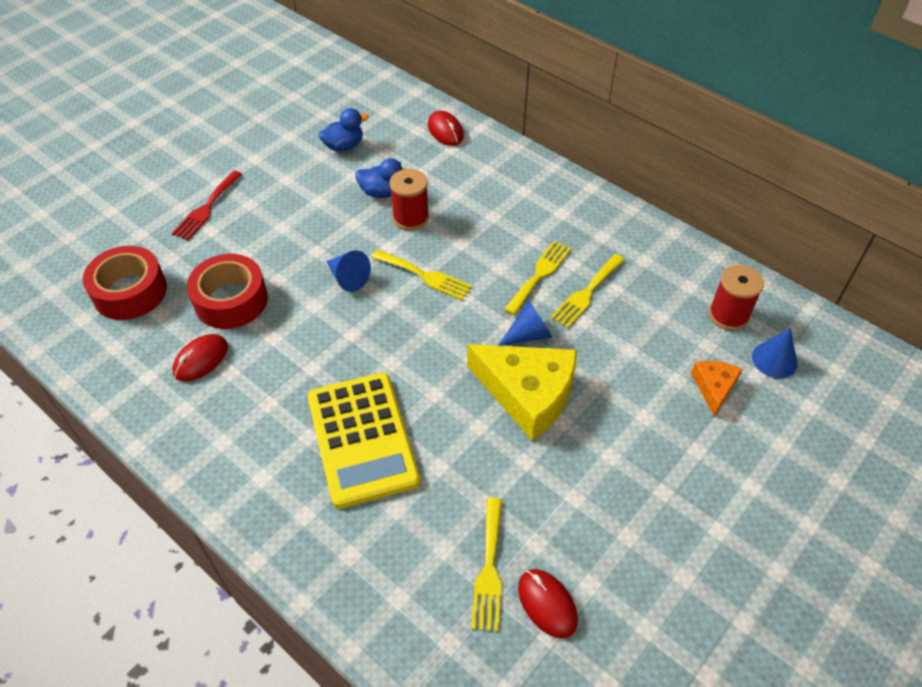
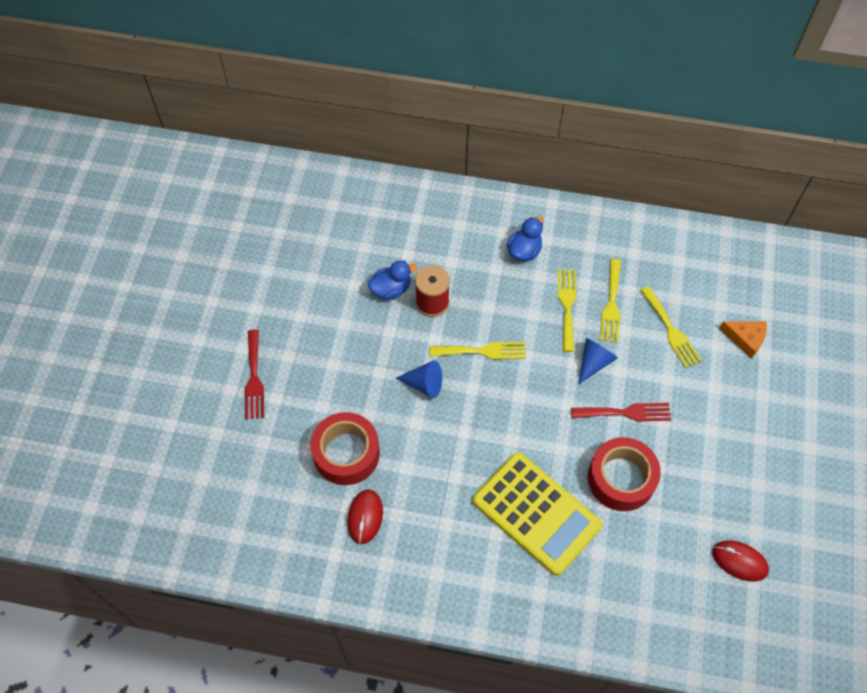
camera: 30 degrees left, 10 degrees up
(130, 292) = (256, 490): red tape -> red tape (621, 478)
(344, 146) = (324, 258): blue duck -> blue duck (524, 251)
(445, 131) = (398, 201): red mouse -> none
(489, 569) = (688, 559): yellow fork -> yellow fork (671, 330)
(527, 394) = (625, 412): yellow cheese -> red fork
(714, 387) = (745, 339): orange cheese -> orange cheese turned 135 degrees clockwise
(728, 315) = (720, 272): red spool -> none
(774, 360) = (771, 295): blue cone -> none

